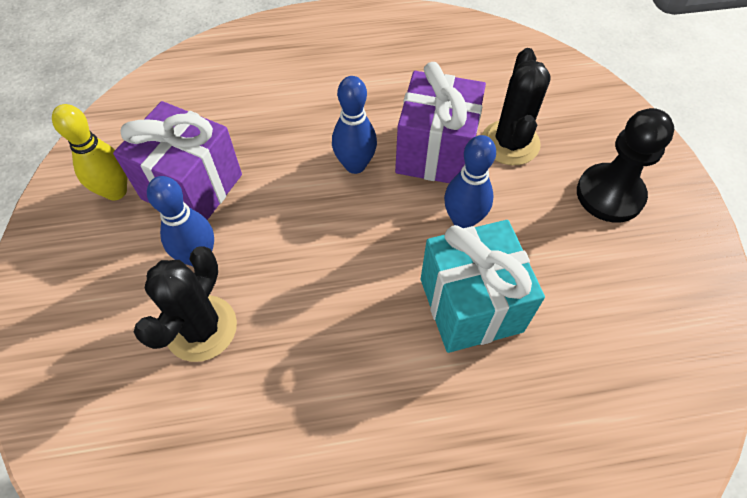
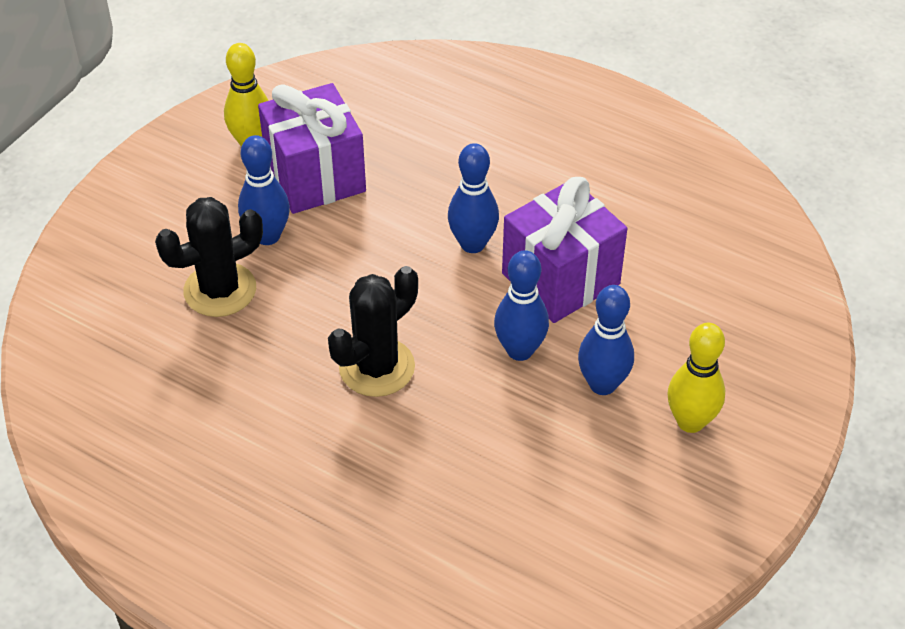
camera: 40 degrees right, 10 degrees down
(470, 305) = (449, 418): turquoise gift -> none
(510, 143) = (645, 316): black cactus -> black cactus (377, 367)
(536, 207) = (602, 384): none -> blue bowling pin
(609, 195) = (690, 421): black pawn -> yellow bowling pin

